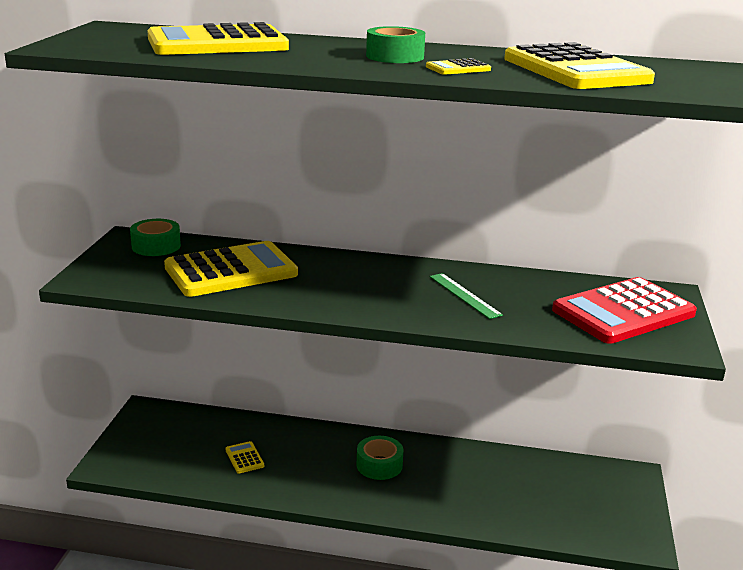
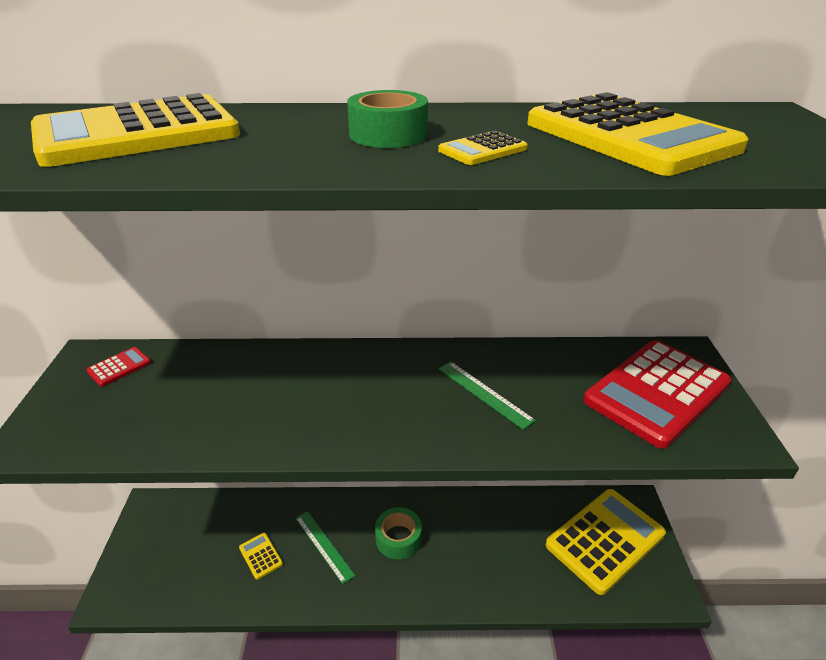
camera: 10 degrees left, 10 degrees up
(156, 246) = (119, 367): green tape -> red calculator
(231, 271) = (213, 396): yellow calculator -> yellow calculator (605, 540)
(305, 460) = (324, 546): none -> green ruler

